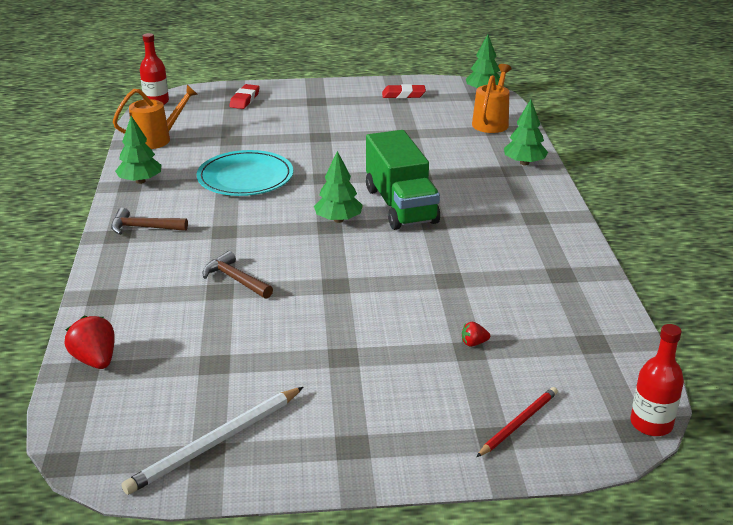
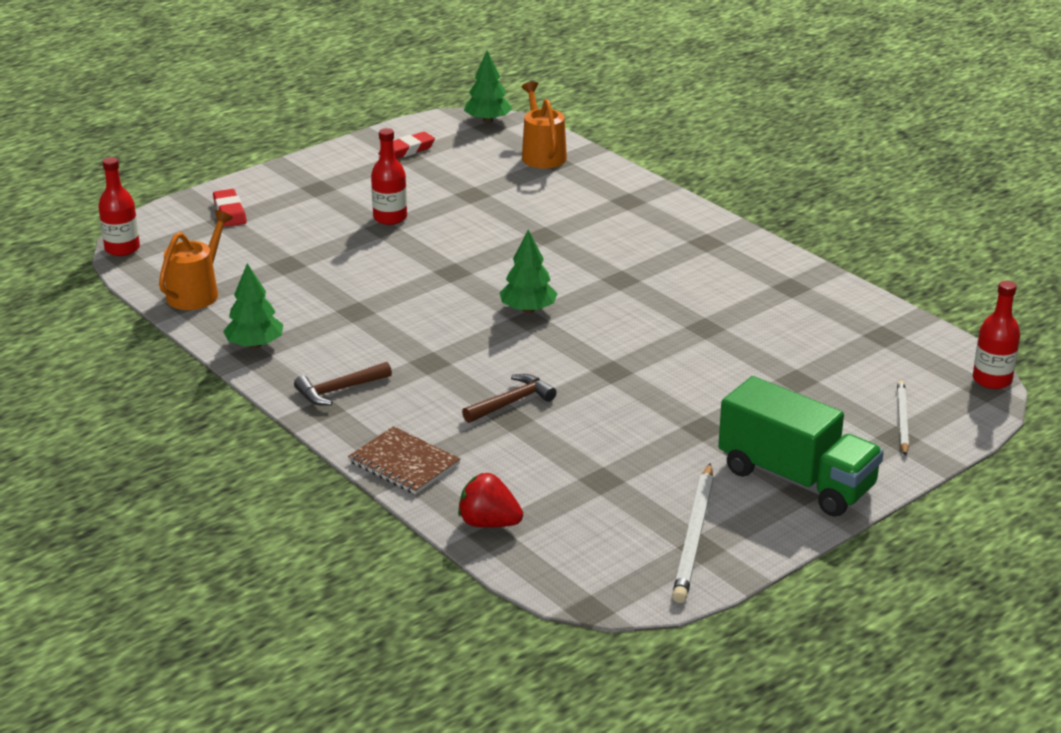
camera: 35 degrees left, 0 degrees up
(108, 292) = (404, 463): none -> brown notebook
(235, 279) = (511, 402): brown hammer -> brown hammer turned 135 degrees clockwise
(245, 177) = (368, 300): turquoise plate -> none
(334, 132) = (390, 218): none -> red bottle
(400, 205) = (568, 274): green truck -> green truck (796, 479)
(474, 343) = (793, 373): red strawberry -> none
(518, 423) = (902, 420): red pencil -> white pencil
(524, 163) = (629, 189): green tree -> none

